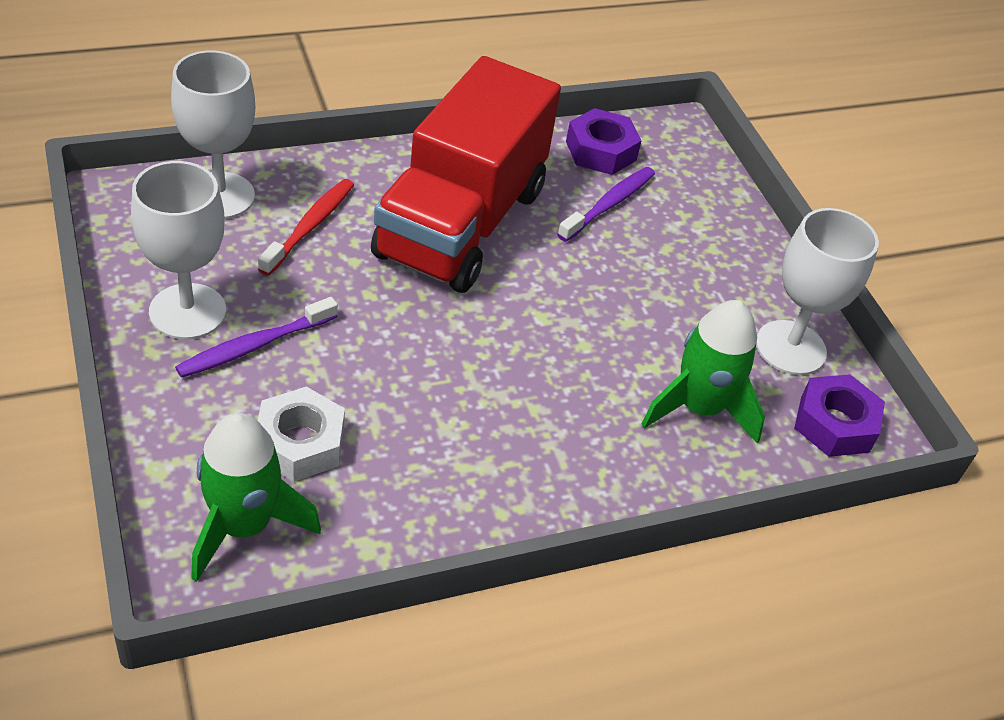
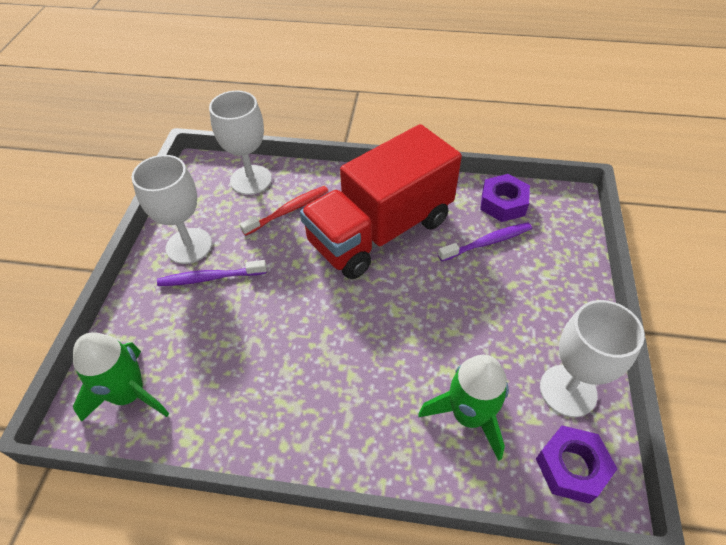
camera: 35 degrees right, 5 degrees up
(300, 443) = (194, 350): white nut -> none

